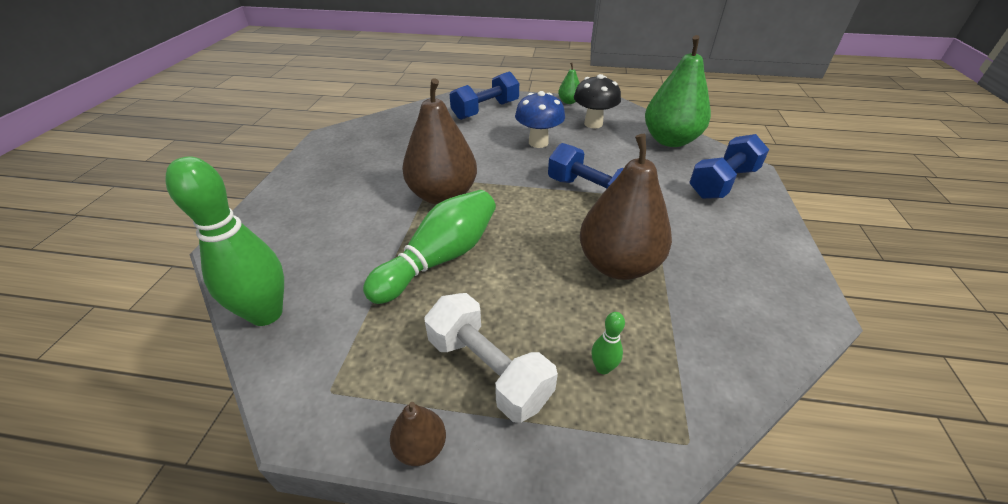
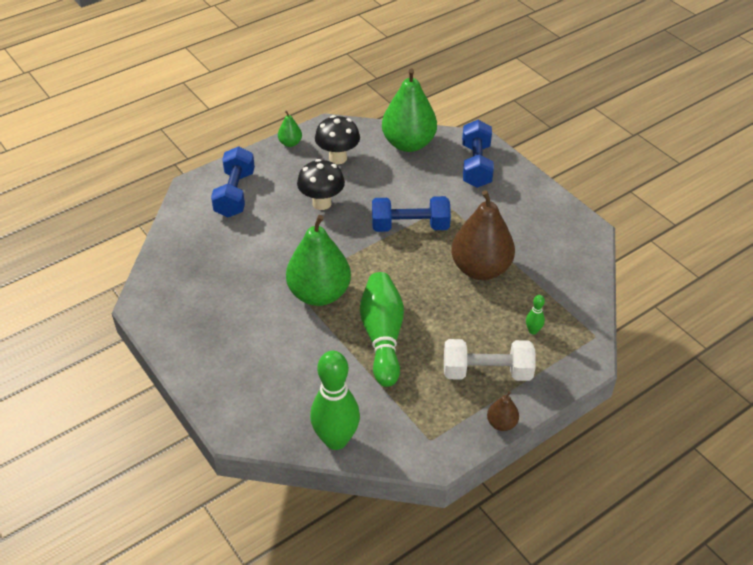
camera: 45 degrees left, 5 degrees up
(442, 195) = (319, 294): brown pear -> green pear
(538, 142) = (321, 203): blue mushroom -> black mushroom

